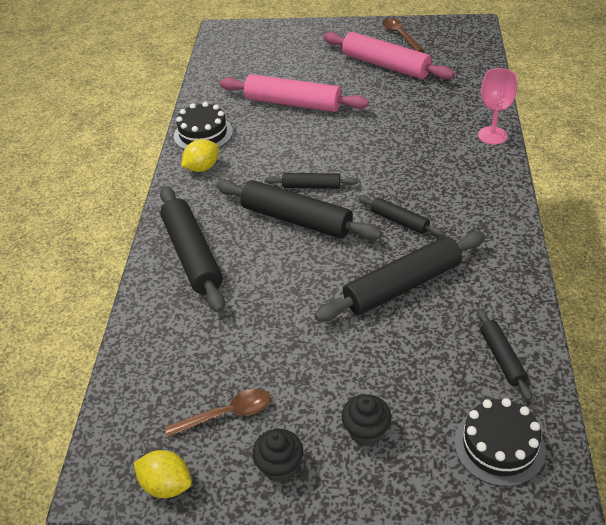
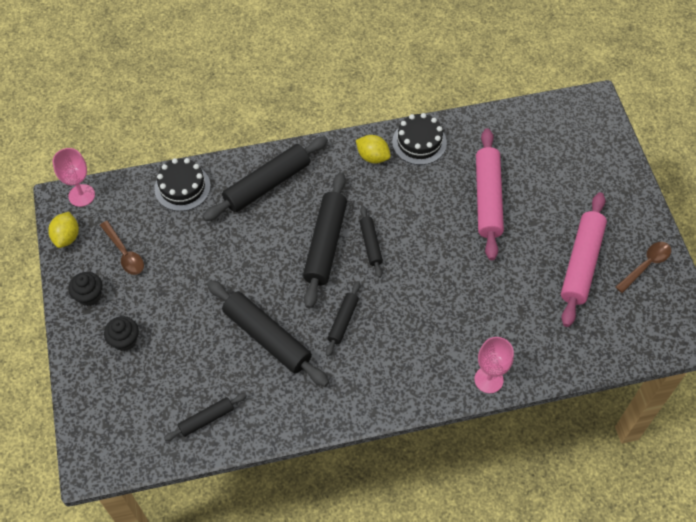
camera: 70 degrees right, 15 degrees up
(103, 456) = (81, 195): none -> pink goblet
(499, 446) = (127, 426): black cake -> black cake (182, 187)

